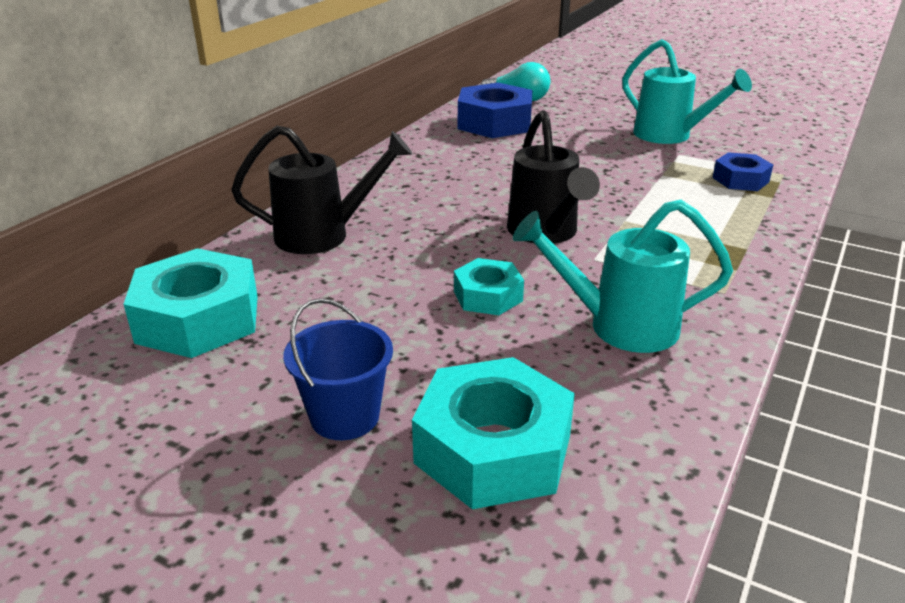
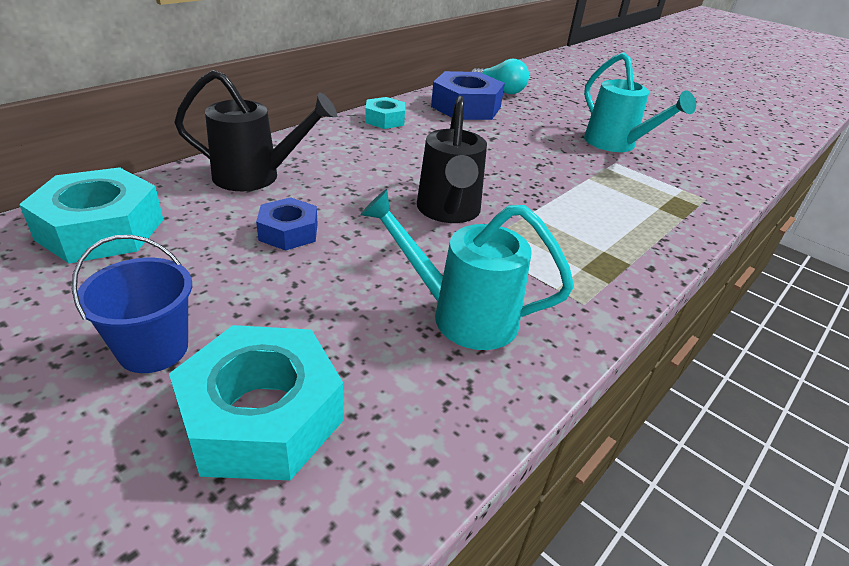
camera: 10 degrees right, 5 degrees up
(487, 296) = (358, 260): turquoise nut -> turquoise nut (385, 119)
(740, 180) = (660, 196): blue nut -> blue nut (288, 232)

